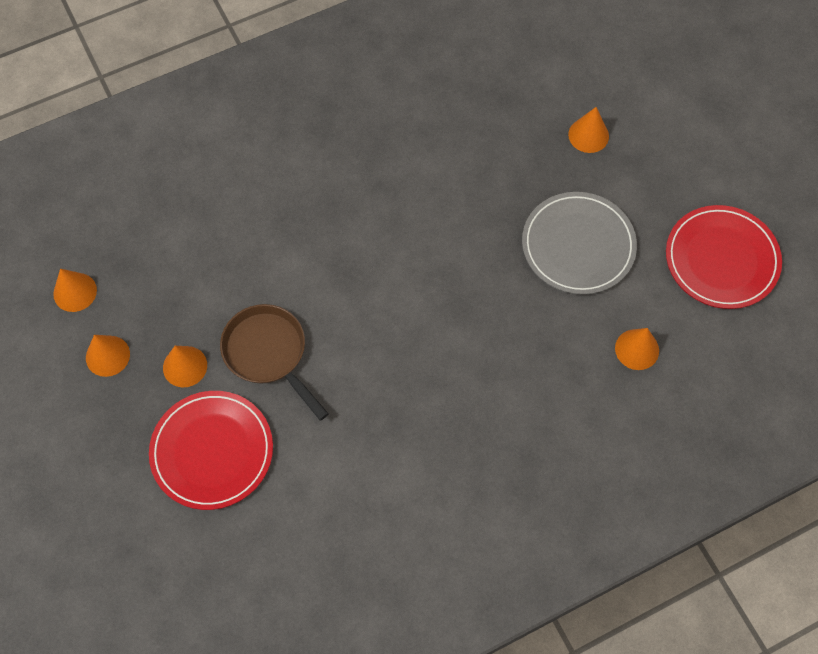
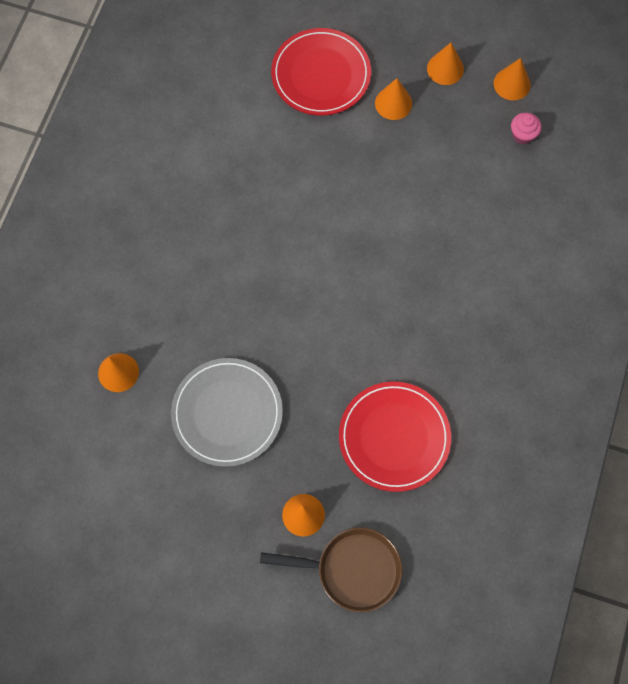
camera: 135 degrees right, 5 degrees up
(122, 244) = (522, 135): none -> pink cupcake
(268, 353) = (353, 155): brown pan -> brown pan (352, 570)
(721, 259) = (114, 500): red plate -> red plate (394, 437)

